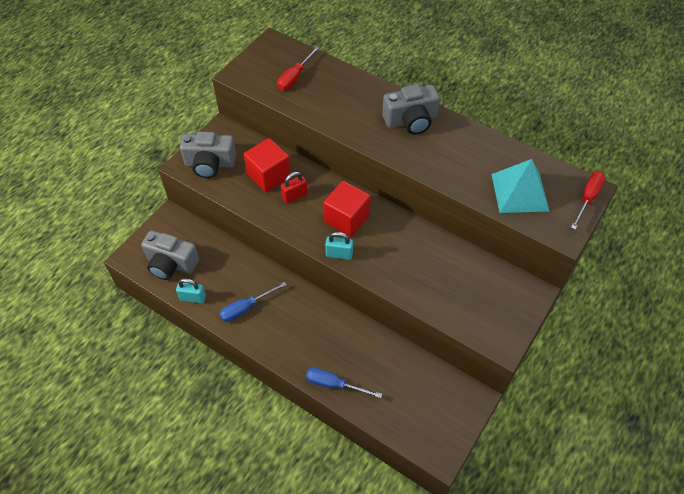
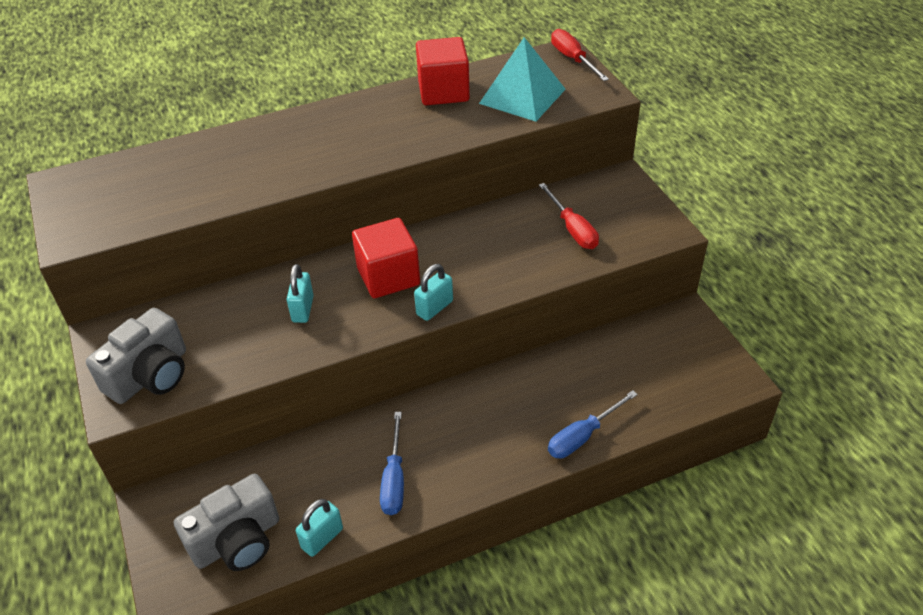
camera: 55 degrees left, 10 degrees down
(269, 175) = (241, 320): red cube -> red cube (443, 91)
(294, 77) = (148, 187): red screwdriver -> red screwdriver (572, 229)
(294, 196) = (303, 309): red padlock -> turquoise padlock
(411, 121) = (339, 125): grey camera -> none

